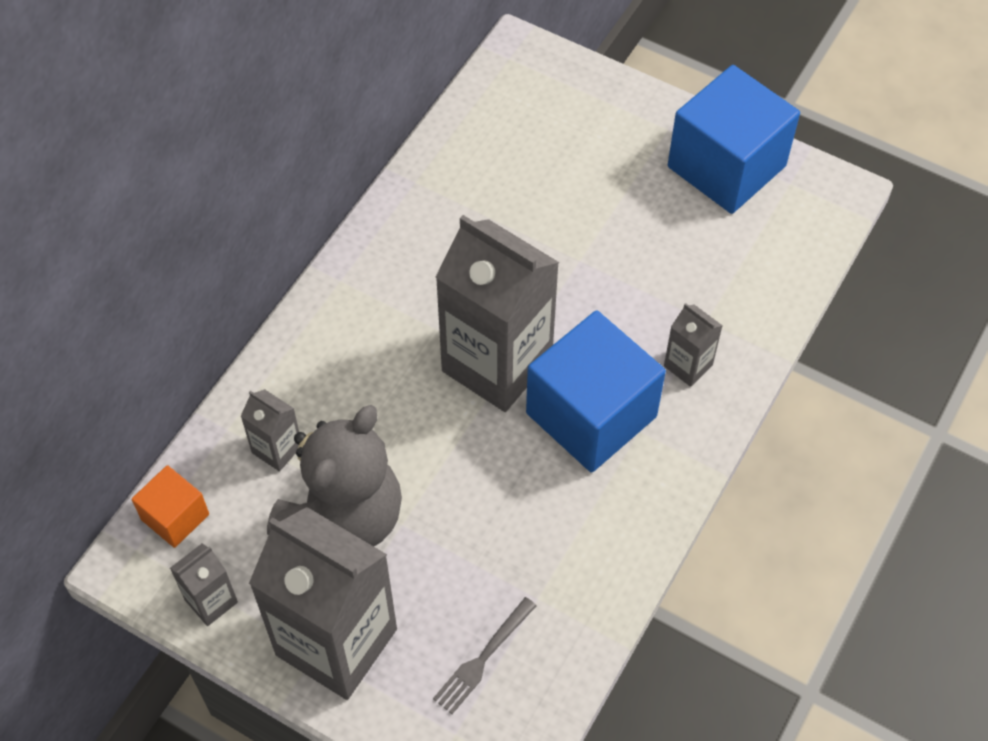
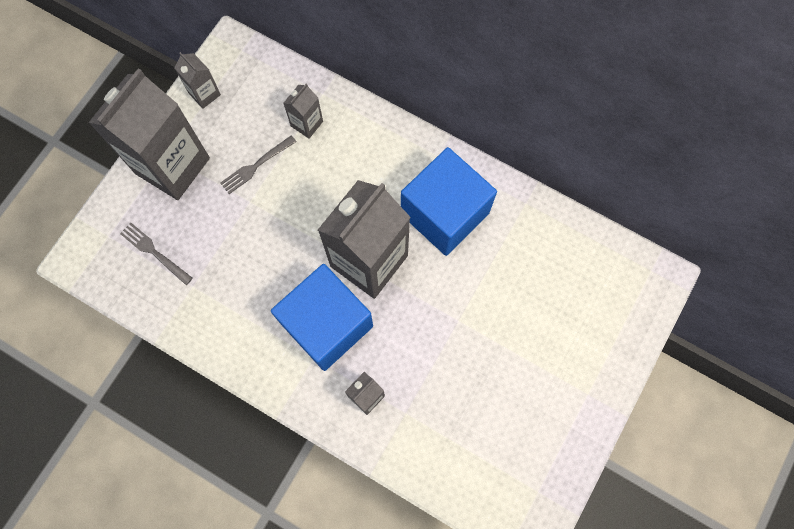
camera: 90 degrees right, 15 degrees up
(175, 517) = (261, 69): orange cube -> none
(344, 518) = (256, 166): grey teddy bear -> grey fork
(726, 166) = (552, 439): blue cube -> blue cube (444, 213)

